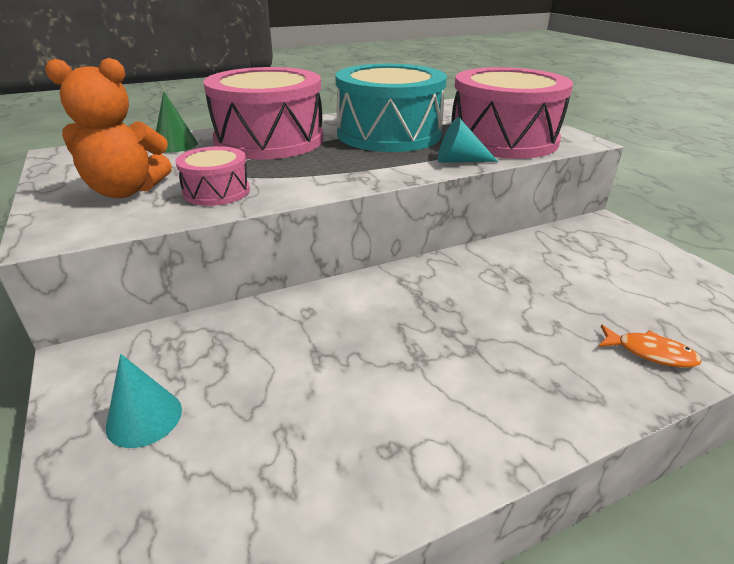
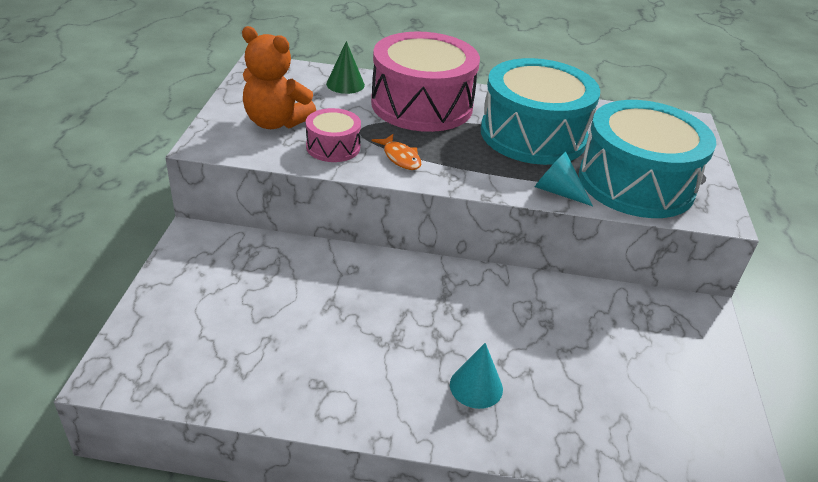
camera: 30 degrees right, 5 degrees up
(144, 418) = (202, 291): turquoise cone -> turquoise cone (476, 386)
(503, 139) = (636, 183): pink drum -> turquoise drum
(650, 353) = (575, 431): orange fish -> orange fish (400, 158)

